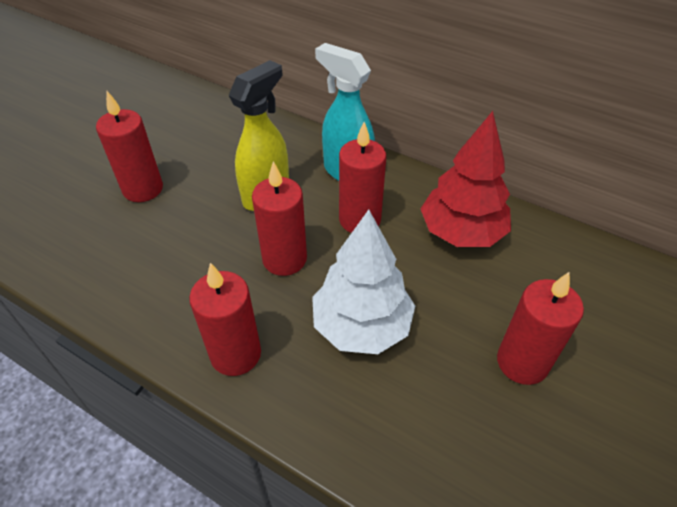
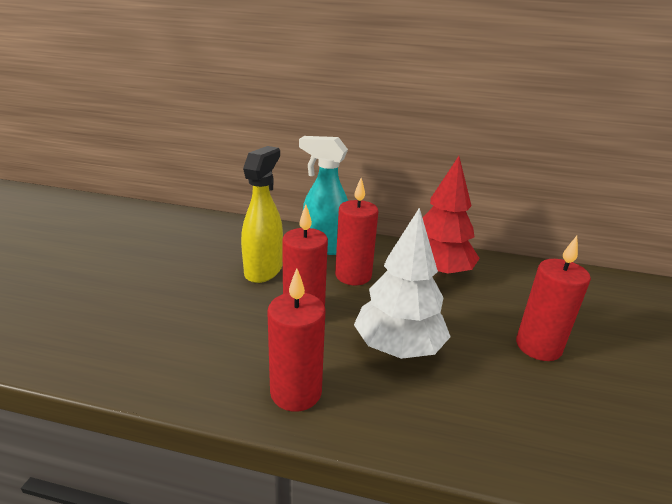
camera: 20 degrees left, 20 degrees down
(143, 189) = (142, 282): red candle -> none

